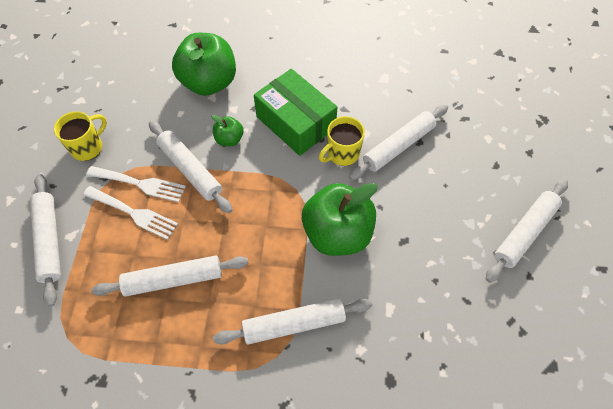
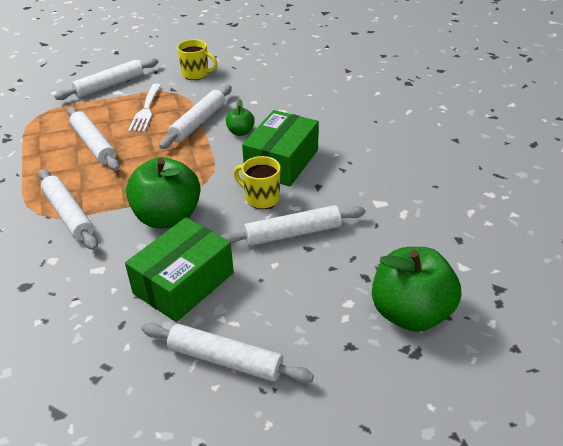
camera: 70 degrees right, 20 degrees down
(140, 184) = (174, 105): white fork -> none
(209, 82) = (296, 105): green apple -> green apple (411, 313)
(398, 146) = (293, 233): white rolling pin -> white rolling pin turned 45 degrees counterclockwise
(431, 241) = (183, 283): none -> green box

